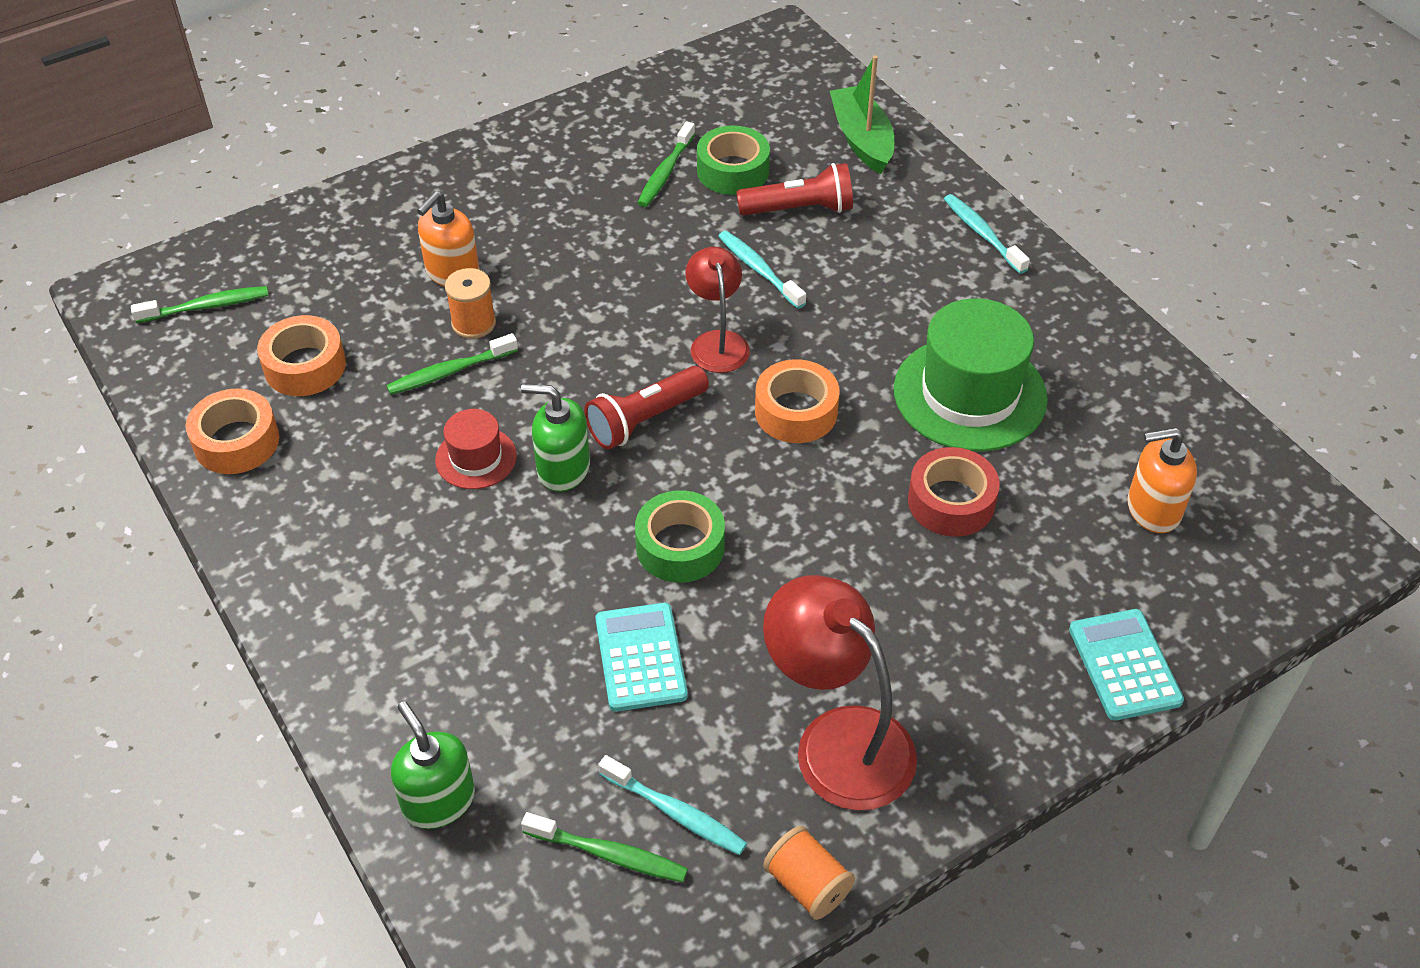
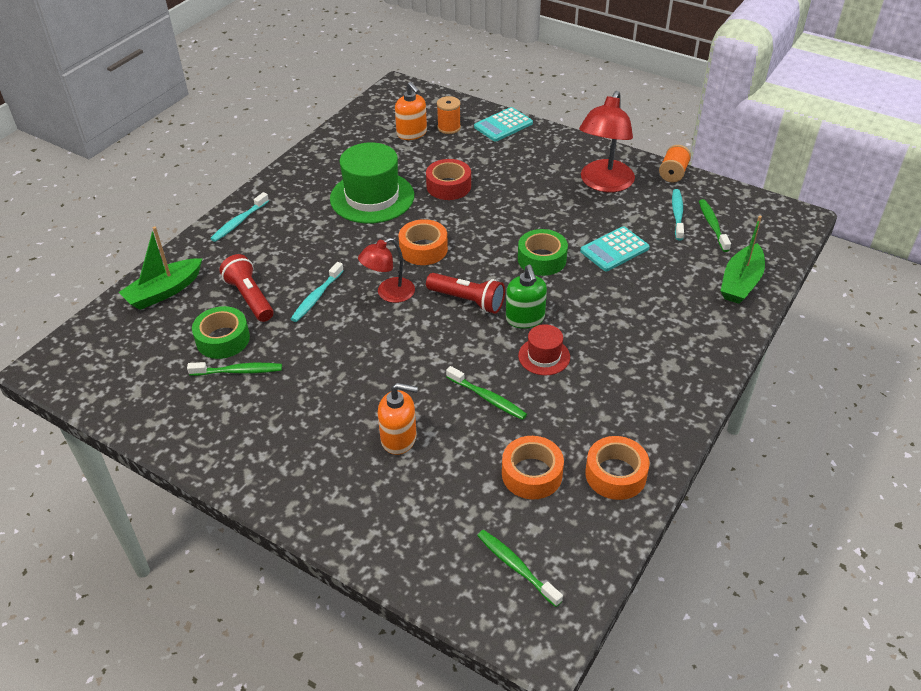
camera: 115 degrees left, 5 degrees down
(438, 801) = (741, 282): green soap dispenser -> green boat
(473, 323) = (439, 406): orange spool -> orange spool (449, 127)

